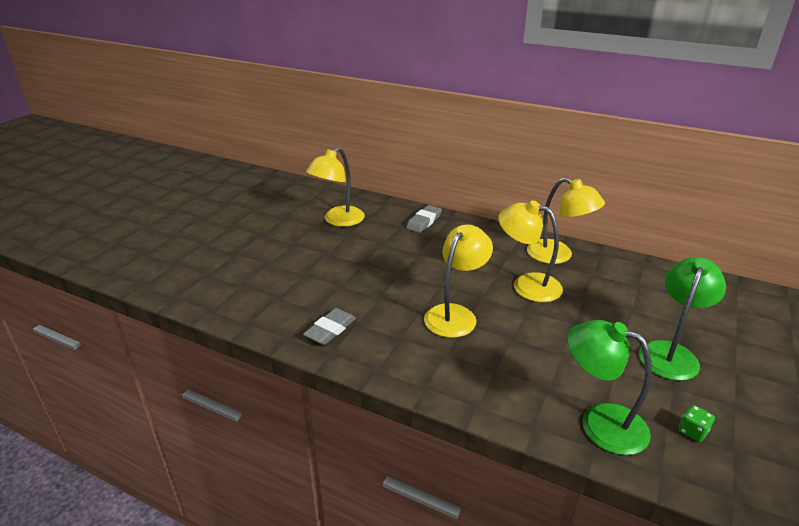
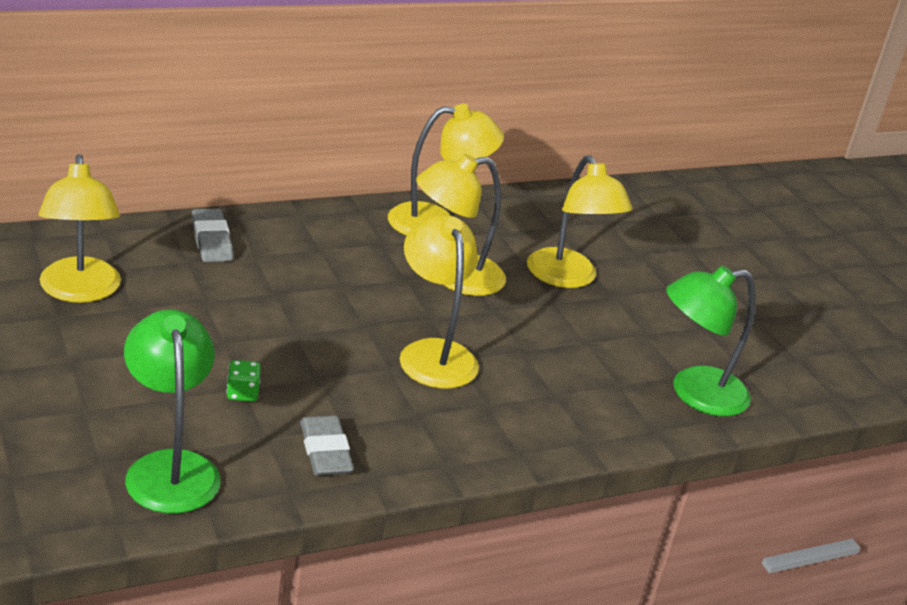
camera: 55 degrees left, 0 degrees up
(604, 315) = (567, 278): none -> yellow lamp
(671, 353) = (664, 291): green lamp -> green lamp (170, 468)
(692, 431) = (759, 360): green dice -> green dice (242, 393)

